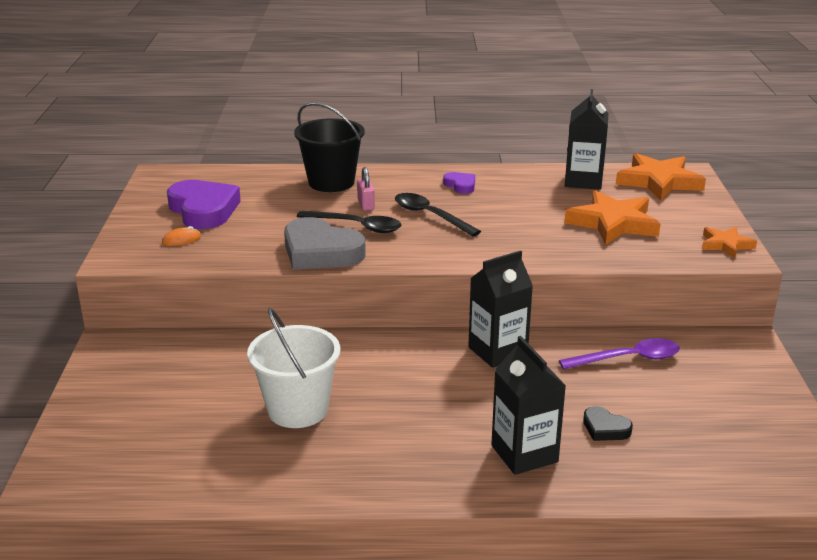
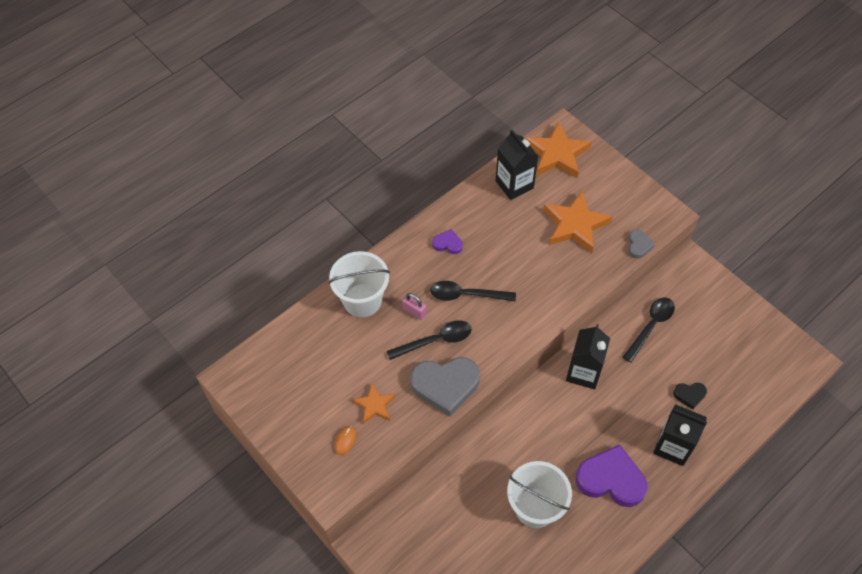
camera: 40 degrees left, 30 degrees up
(203, 210) = (317, 397): purple heart -> purple heart (611, 479)
(331, 182) = (362, 300): black bucket -> white bucket
(628, 359) = (651, 326): purple spoon -> black spoon
(670, 261) = (639, 245): none -> grey heart
(726, 245) = (651, 205): orange star -> orange star (374, 405)

